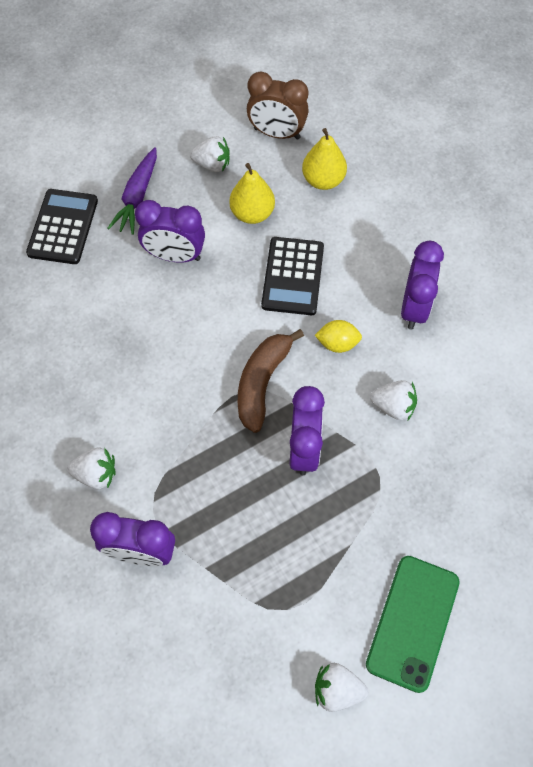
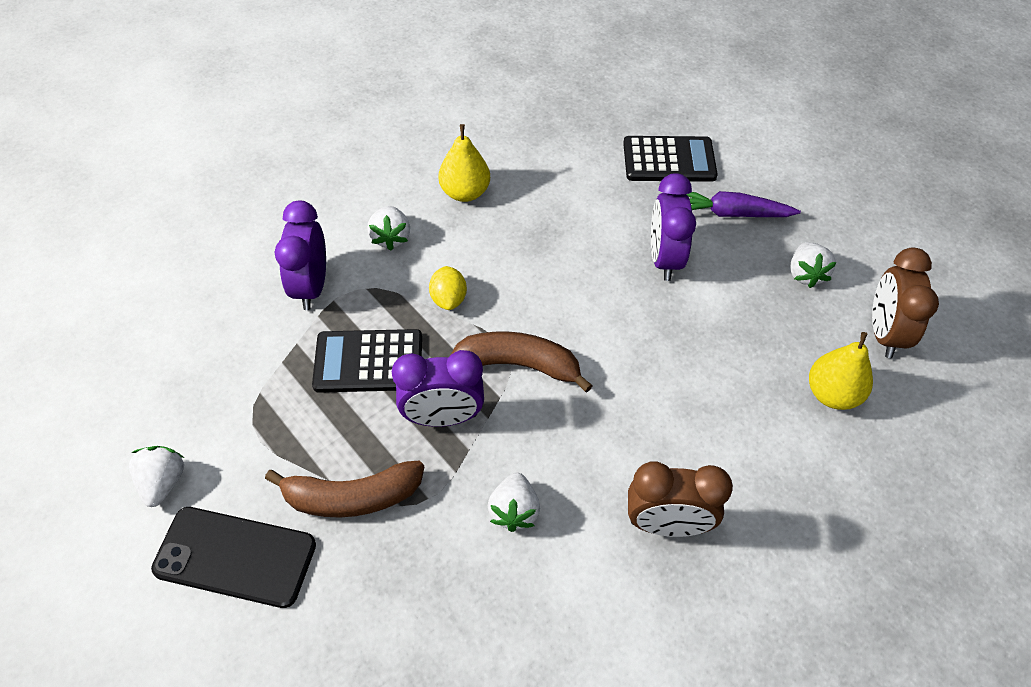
camera: 80 degrees right, 10 degrees down
(252, 213) = (750, 324): yellow pear -> yellow pear (465, 192)
(293, 276) = (672, 378): black calculator -> black calculator (368, 362)
(337, 343) = (590, 437): yellow lemon -> yellow lemon (448, 299)
(369, 525) = (352, 497): none -> brown banana
(412, 622) = (235, 556): green phone -> black phone
(414, 307) = (667, 524): purple clock -> brown clock

